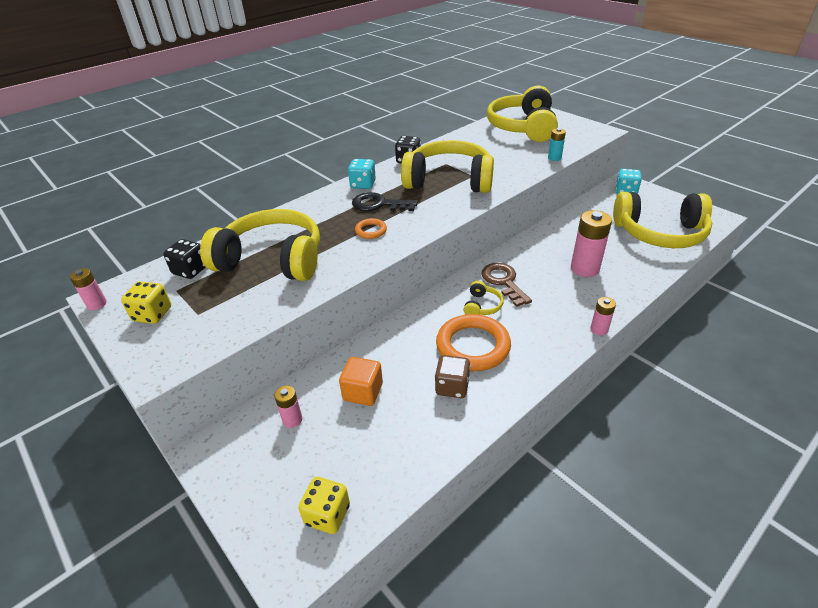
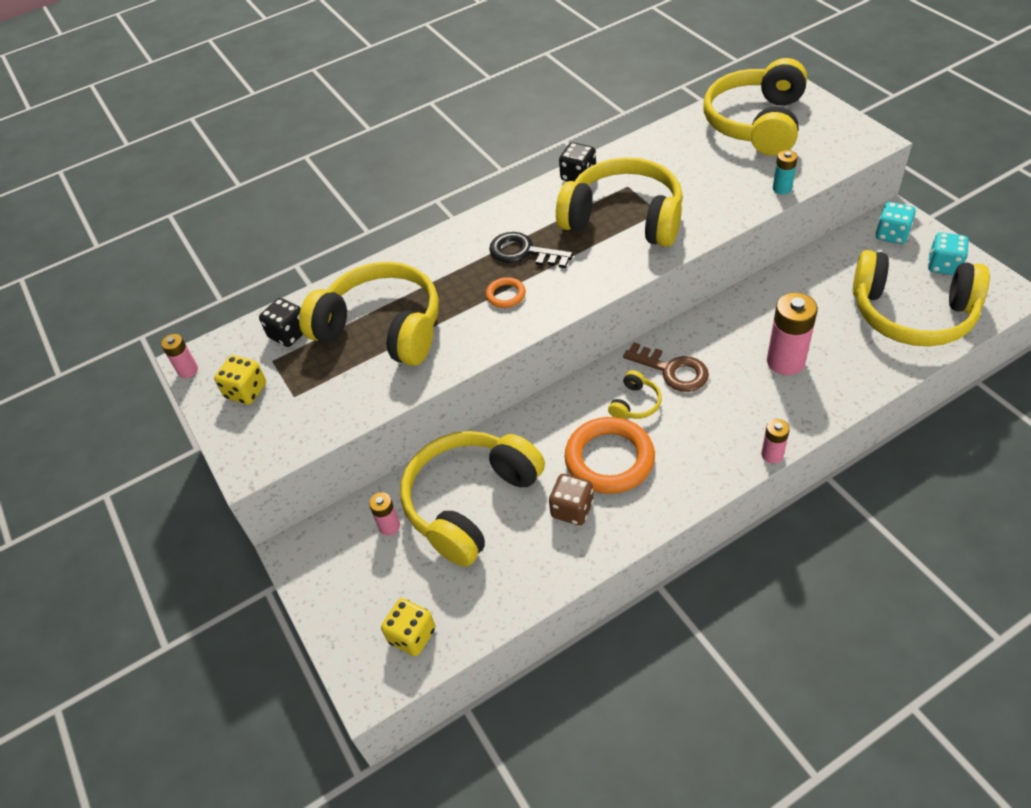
camera: 15 degrees right, 10 degrees up
(363, 184) = (510, 215): turquoise dice -> turquoise dice (943, 265)
(363, 392) = (470, 502): orange cube -> yellow headphones
(503, 282) = (672, 370): brown key -> brown key turned 135 degrees clockwise

